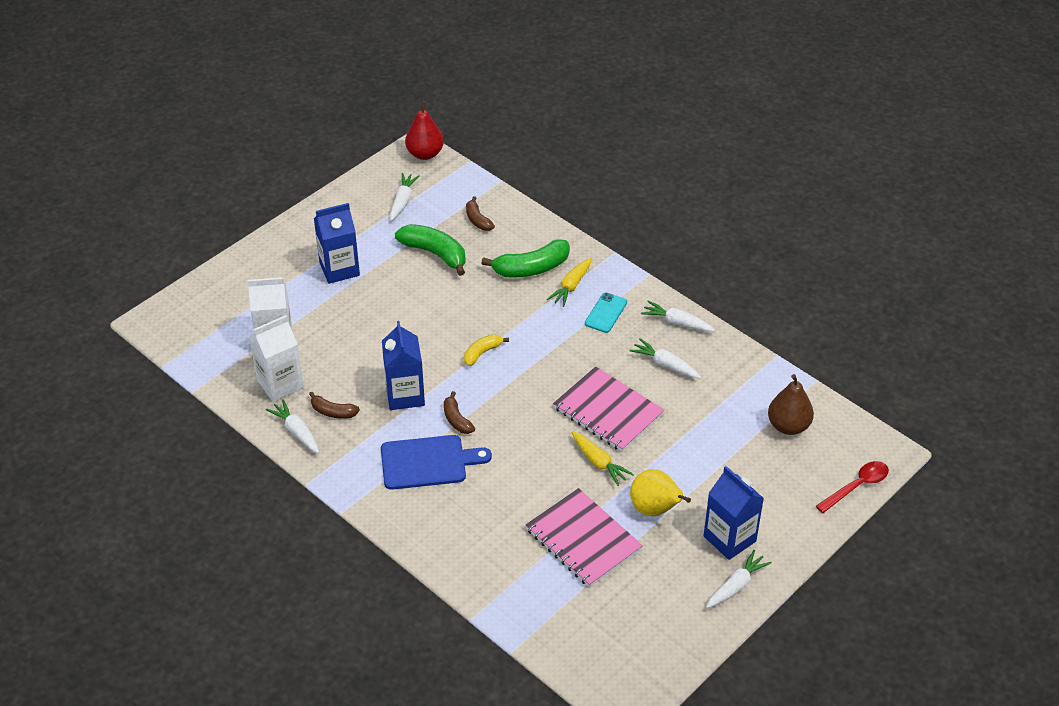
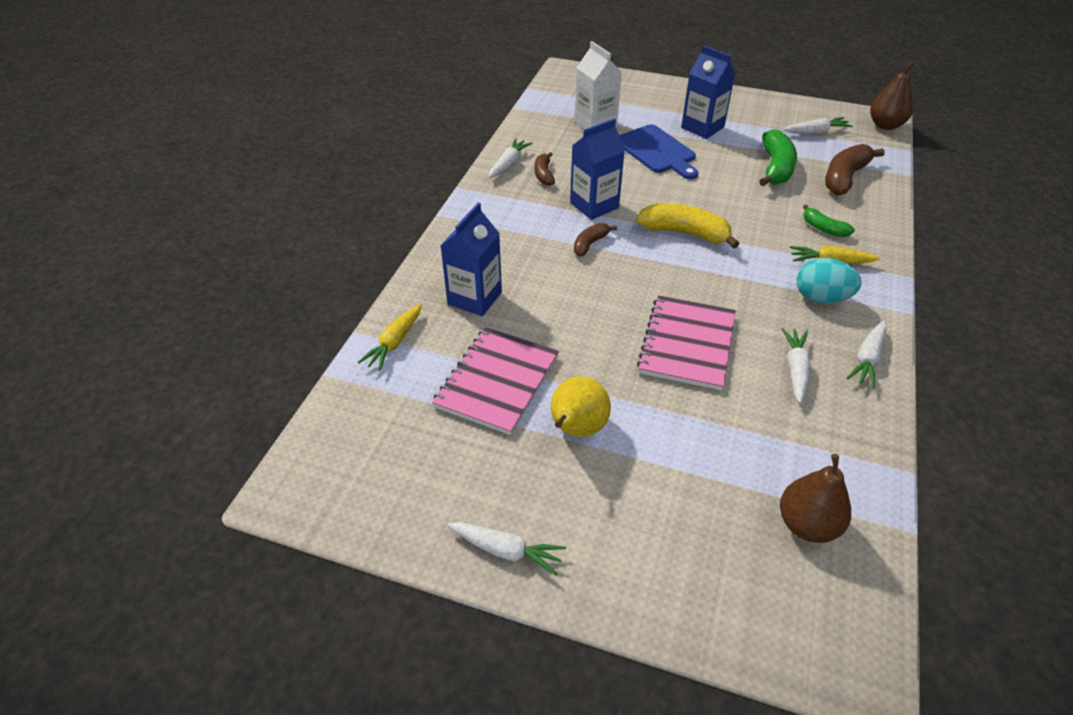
camera: 65 degrees right, 0 degrees up
(280, 384) = (552, 141): white carton -> none
(425, 154) = (885, 125): red pear -> brown pear
(427, 462) = (526, 243): blue cutting board -> blue cutting board (657, 151)
(478, 220) = (844, 178): brown banana -> brown banana, size x1.76
(482, 353) = (685, 233): yellow banana -> yellow banana, size x1.76
(531, 268) = (823, 228): green banana -> green banana, size x0.57
(599, 462) = (610, 359): yellow carrot -> yellow carrot (394, 342)
(606, 313) = (821, 298): turquoise phone -> turquoise egg
(677, 322) = (867, 359): white carrot -> white carrot turned 150 degrees counterclockwise
(729, 538) = (577, 518): blue carton -> blue carton (474, 298)
(857, 486) = (767, 649): red spoon -> none

